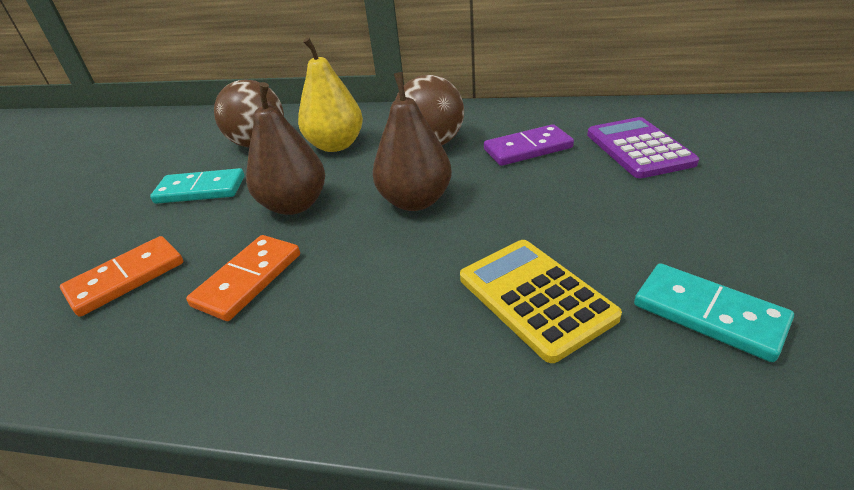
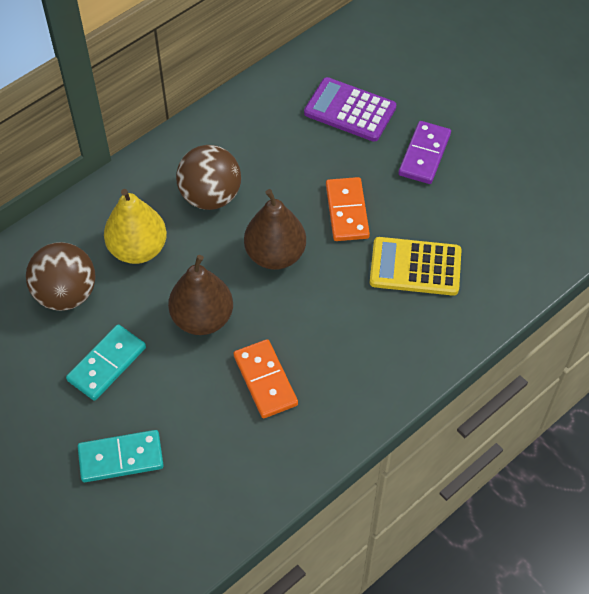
camera: 55 degrees left, 20 degrees up
(126, 278) = (190, 444): orange domino -> orange domino (347, 211)
(528, 149) = (284, 156): purple domino -> purple domino (424, 155)
(708, 314) = (487, 218): turquoise domino -> turquoise domino (121, 458)

